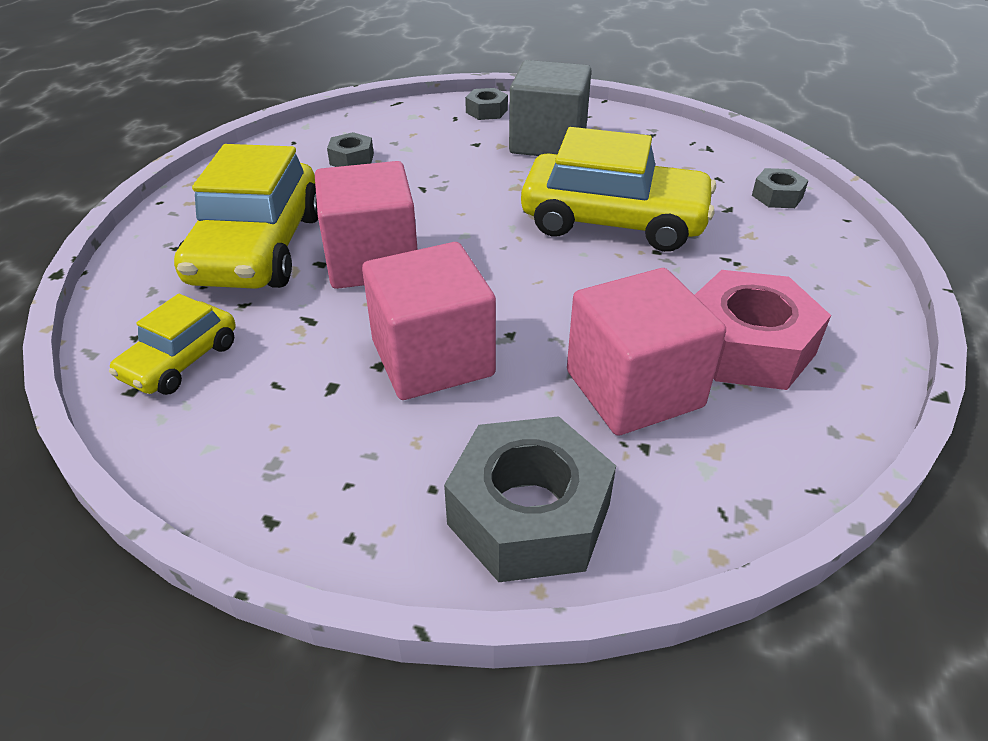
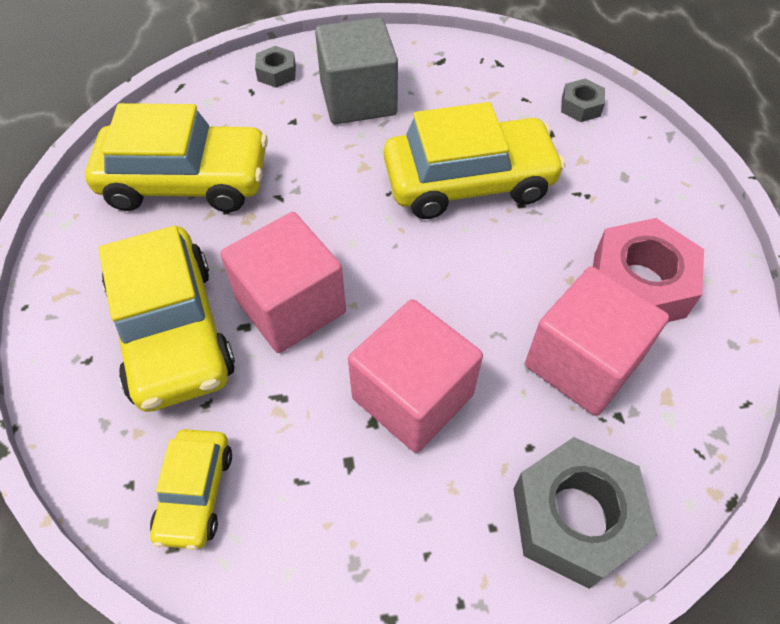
camera: 25 degrees left, 15 degrees up
(351, 159) = (186, 181): grey nut -> yellow car

